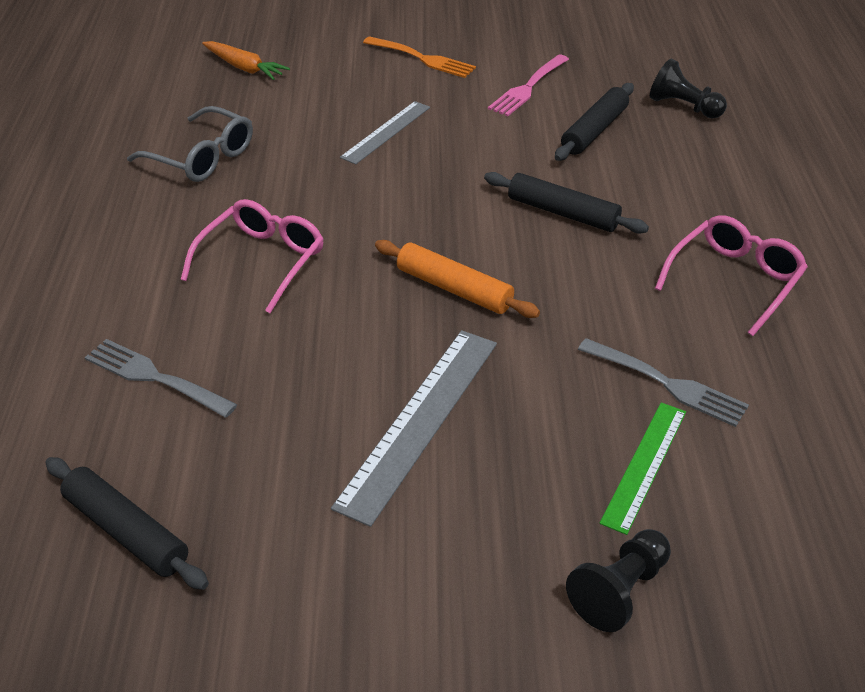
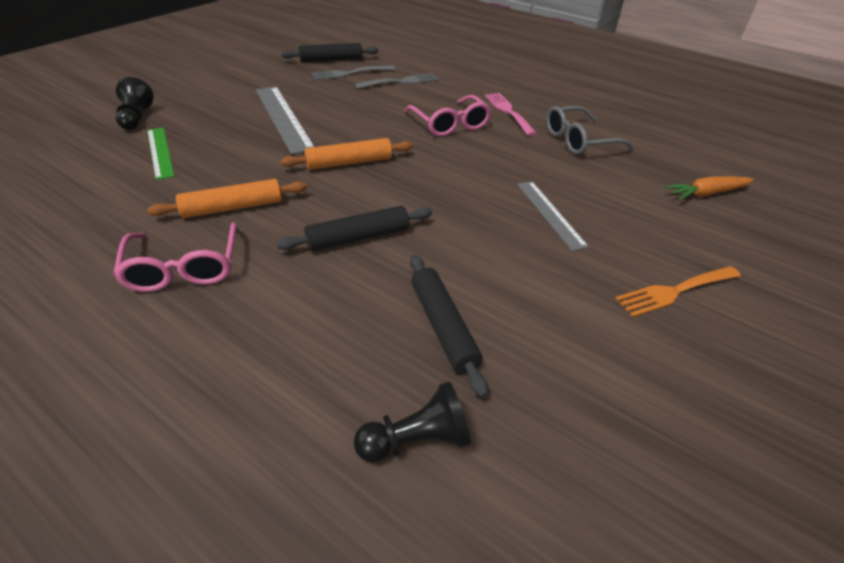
camera: 125 degrees right, 0 degrees up
(528, 87) = (563, 331): pink fork -> pink fork (508, 112)
(636, 314) = (233, 207): none -> orange rolling pin
(667, 384) = (178, 186): grey fork -> grey fork (350, 73)

